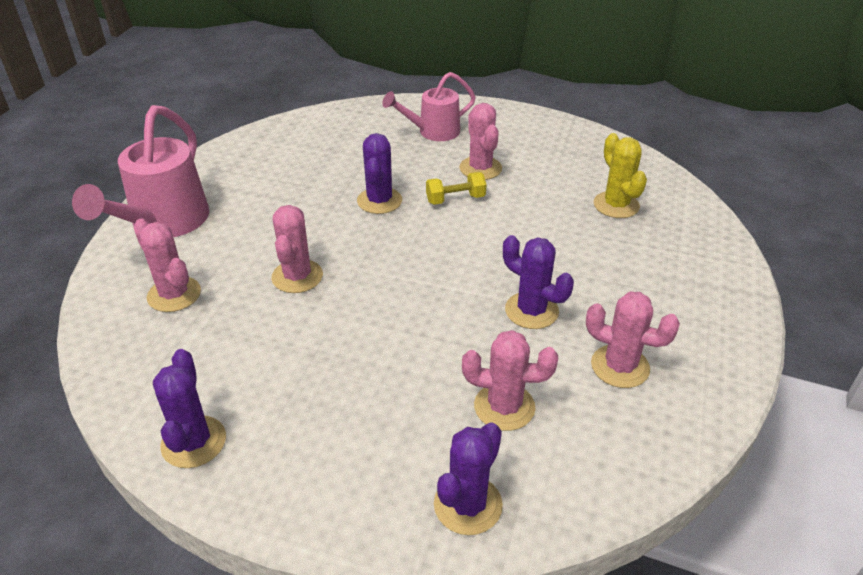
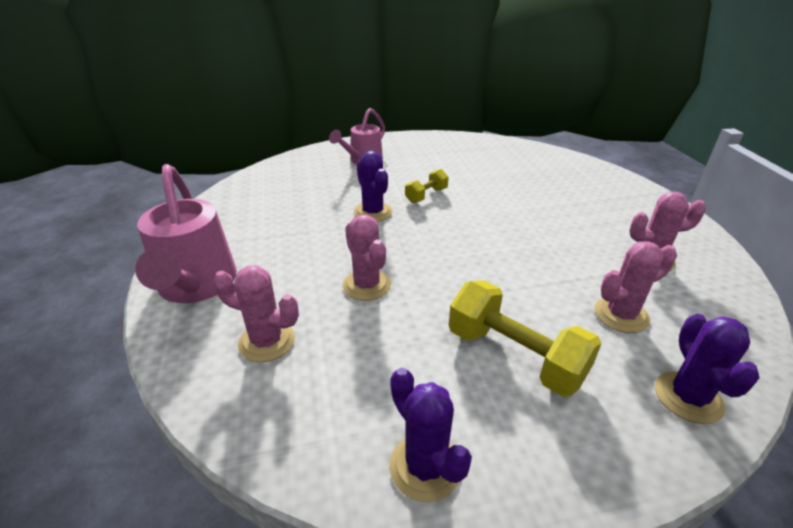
camera: 30 degrees left, 5 degrees down
(355, 396) = (515, 356): none -> yellow dumbbell
(480, 168) = (421, 173): pink cactus -> none
(531, 311) = (558, 246): purple cactus -> none
(616, 205) = (529, 170): yellow cactus -> none

